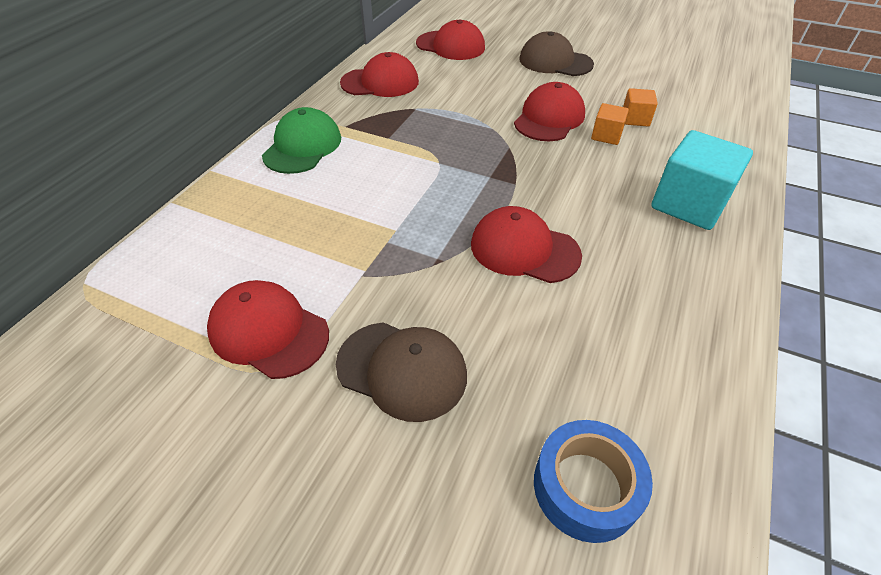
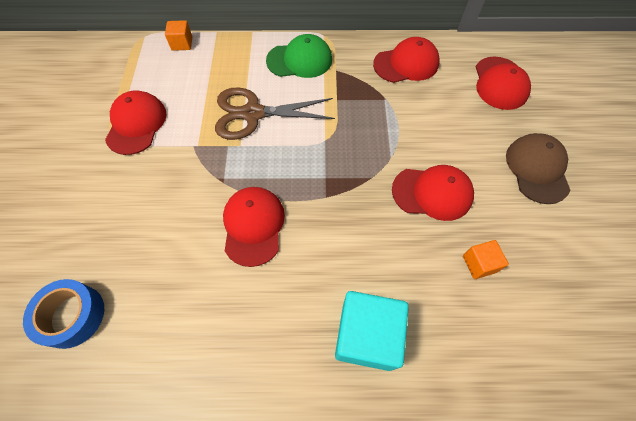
camera: 65 degrees right, 15 degrees up
(354, 206) = (253, 114): none -> brown scissors
(380, 82) = (406, 64): red cap -> red cap turned 75 degrees counterclockwise
(402, 370) = (128, 196): brown cap -> none
(606, 136) = (433, 245): orange cube -> orange cube (182, 44)

